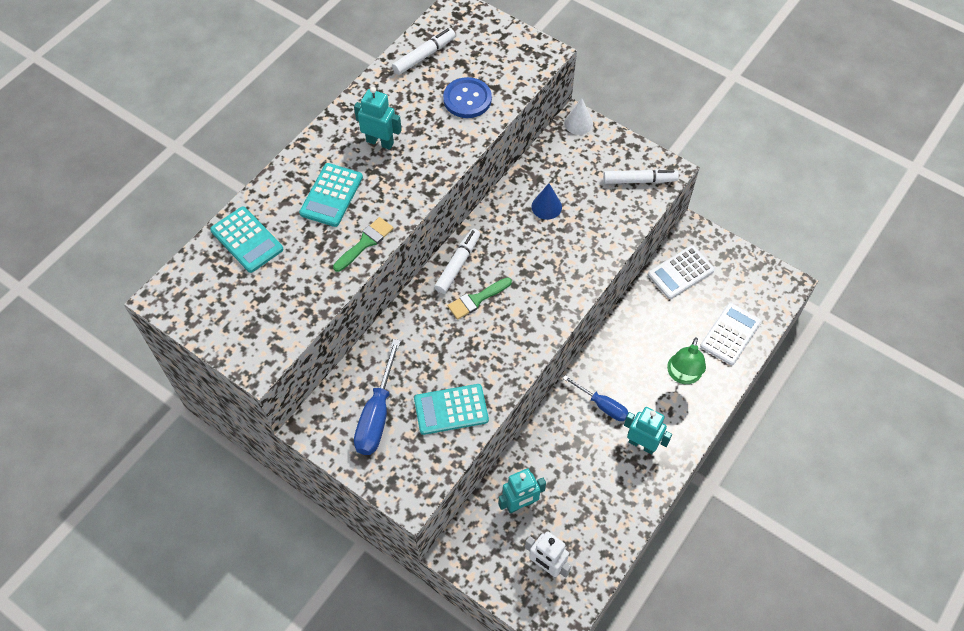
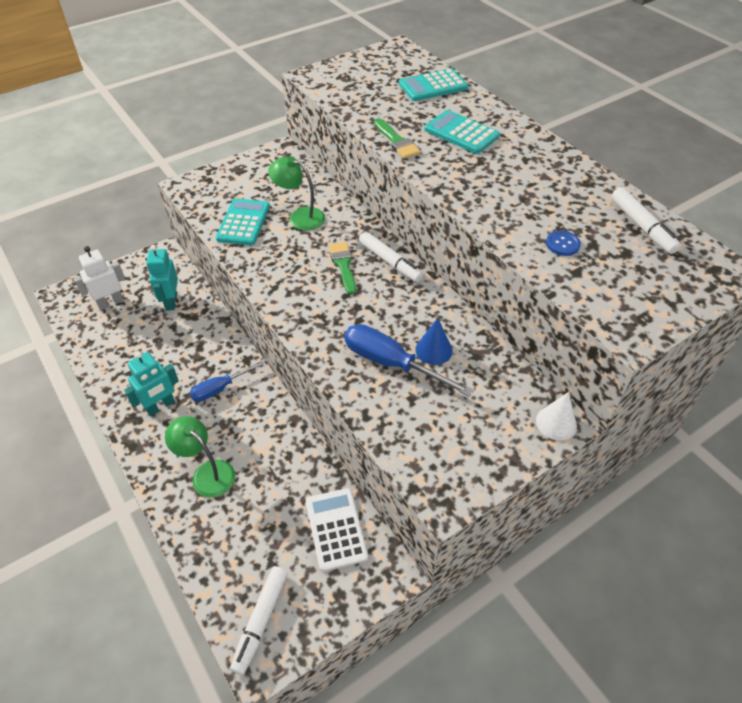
camera: 110 degrees right, 10 degrees down
(377, 414) = (268, 183): blue screwdriver -> blue screwdriver (391, 363)
(380, 142) = (517, 171): turquoise robot -> none
(422, 361) = (300, 217): none -> green lamp
(467, 99) = (562, 244): blue button -> blue button, size x0.56
(639, 180) = (439, 457): white marker -> white marker (261, 621)
(730, 334) = (227, 548): white calculator -> none

